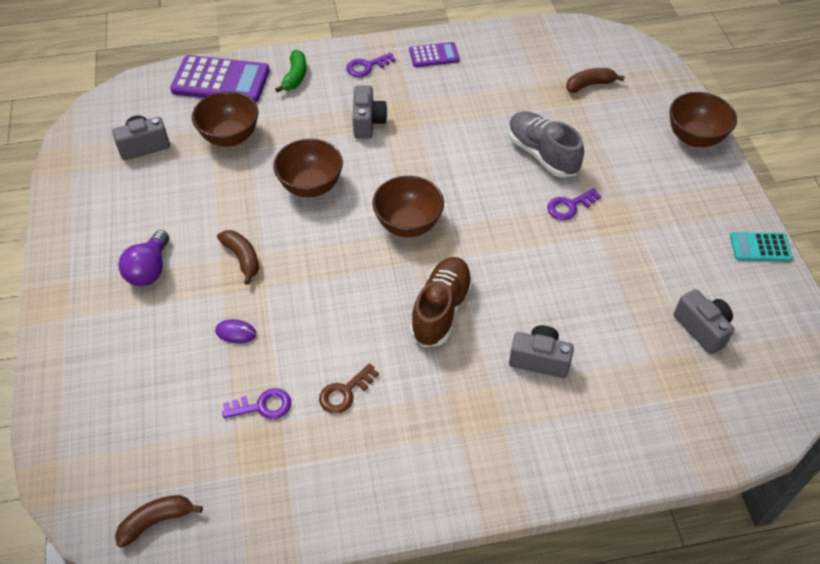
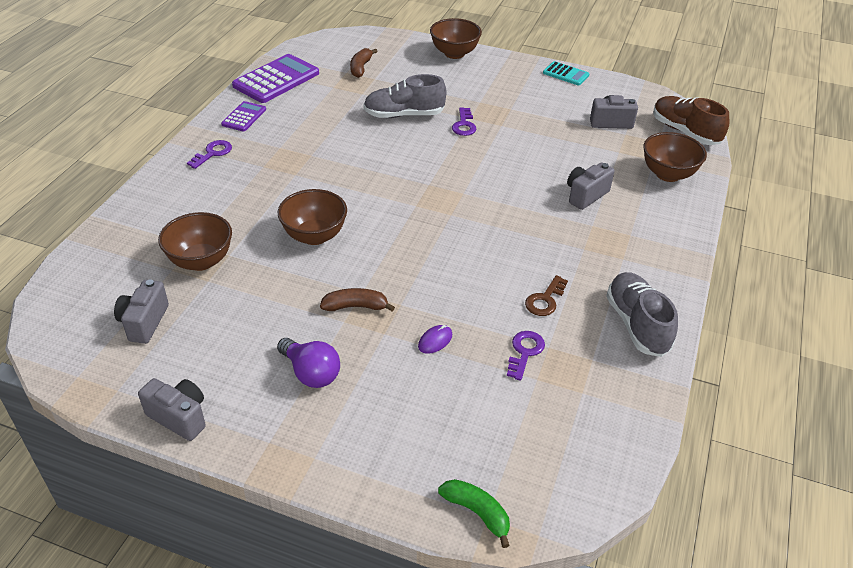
camera: 60 degrees left, 10 degrees down
(157, 521) = (598, 463): brown banana -> none
(221, 80) = (119, 240): purple calculator -> purple calculator (276, 79)
(295, 77) = (173, 195): green banana -> green banana (477, 513)
(345, 392) = (545, 300): brown key -> brown key turned 45 degrees clockwise
(362, 486) = (637, 324): none -> grey shoe
(367, 66) = (212, 153): purple key -> purple key turned 150 degrees counterclockwise
(368, 122) = (277, 178): grey camera -> grey camera (179, 417)
(408, 224) = (408, 202): brown bowl -> brown bowl (668, 174)
(441, 310) = (506, 220): brown shoe -> brown shoe (685, 132)
(760, 247) = (566, 74): turquoise calculator -> turquoise calculator turned 90 degrees counterclockwise

